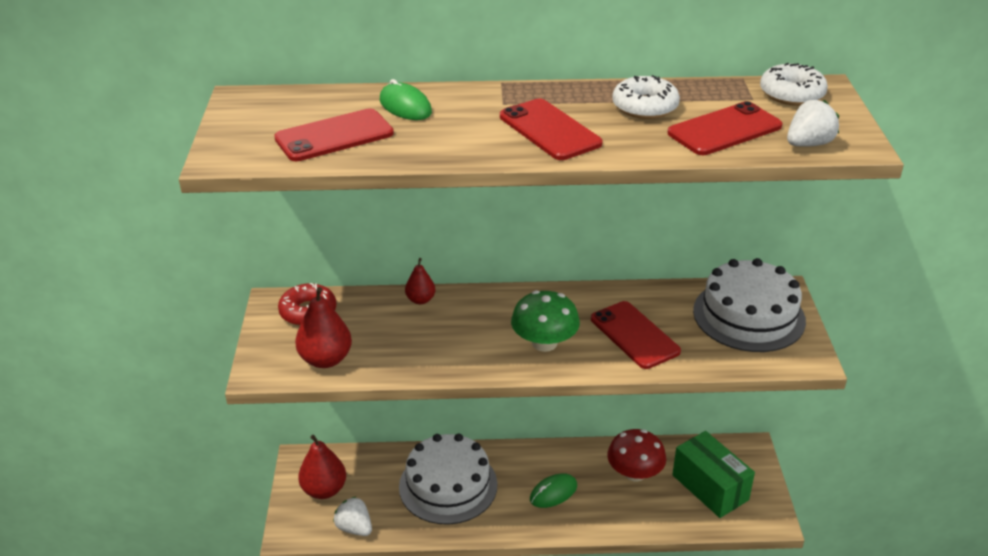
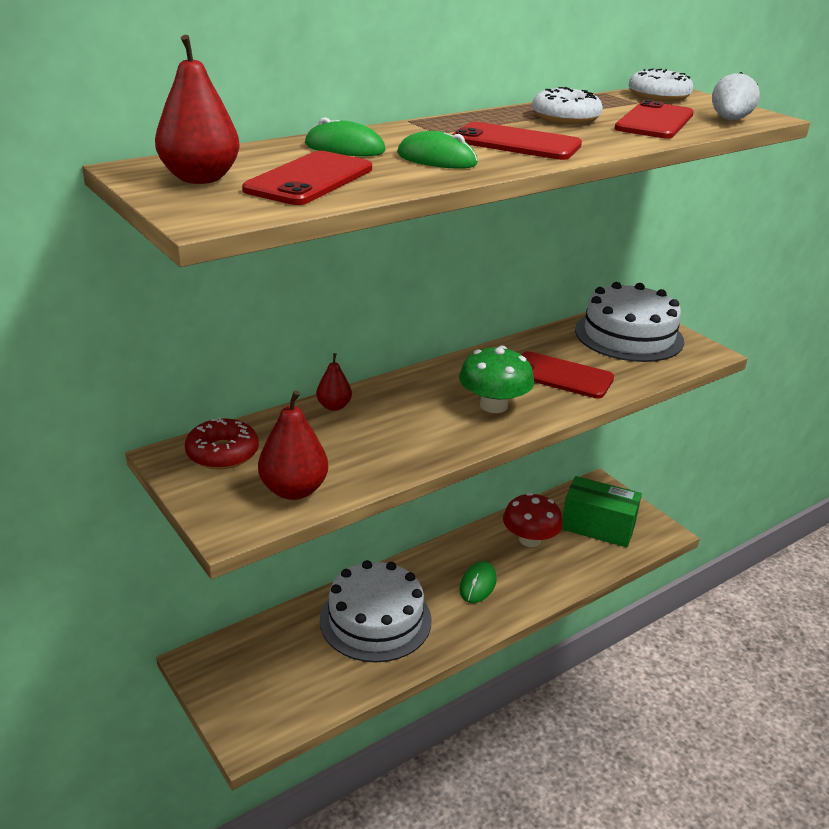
camera: 35 degrees left, 5 degrees down
(324, 490) = (249, 680): red pear -> red pear (200, 178)
(354, 528) = (316, 702): white strawberry -> none
(456, 135) = (436, 159): none -> green mouse

